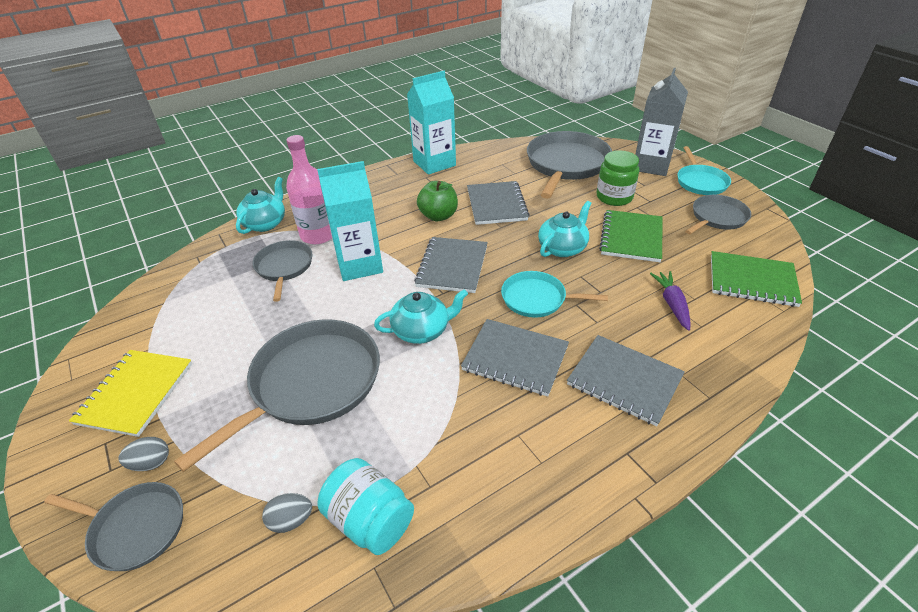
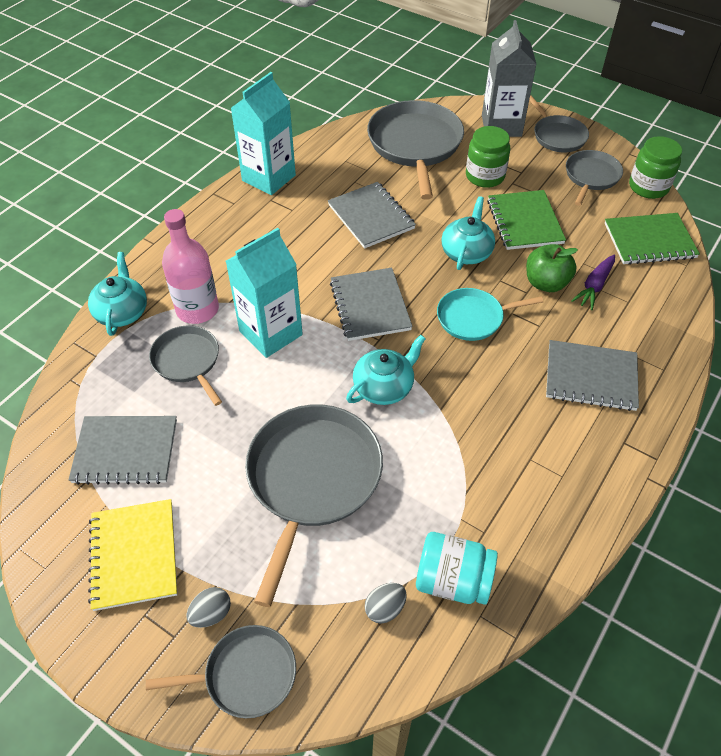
camera: 25 degrees left, 10 degrees up
(438, 216) = (317, 248): green apple -> green apple (546, 283)
(515, 358) = (488, 387): grey notebook -> grey notebook (125, 451)
(672, 304) = (594, 286): purple carrot -> purple carrot turned 120 degrees counterclockwise
(700, 182) = (557, 136): turquoise pan -> grey pan
(773, 237) = (648, 187): none -> green jar

